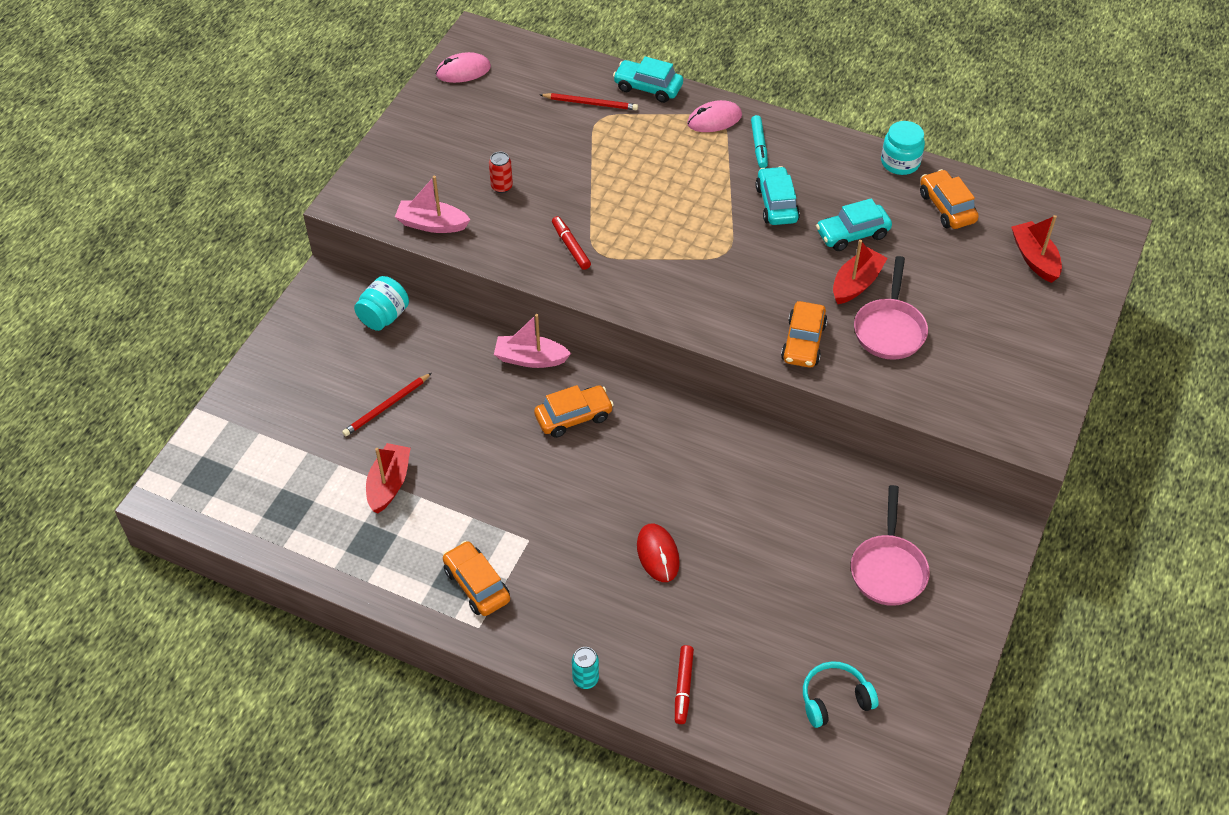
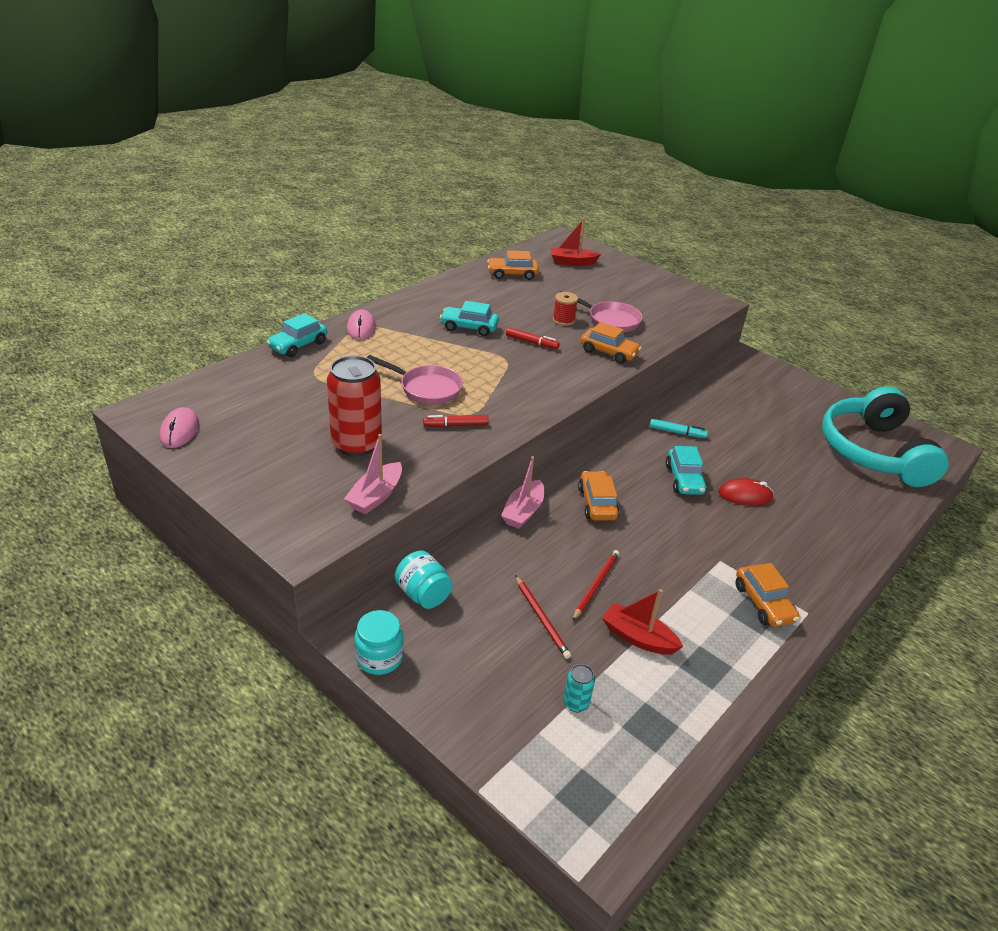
camera: 75 degrees left, 15 degrees down
(477, 585) = (763, 603): orange car -> orange car turned 90 degrees counterclockwise
(502, 187) = (356, 444): red can -> red can, size x2.31
(585, 679) = (860, 562): turquoise can -> turquoise can (576, 703)
(591, 103) = (291, 375): red pencil -> red pencil (596, 585)
(683, 687) = (866, 514): red marker -> red marker (532, 342)
(759, 146) = (404, 318): turquoise marker -> turquoise marker (677, 432)
(834, 699) = (873, 452): turquoise headphones -> turquoise headphones, size x2.37
(852, 234) = (516, 309): turquoise car -> turquoise car (684, 479)
(856, 283) = (563, 320): red boat -> red spool
(888, 569) = (770, 403): pink pan -> pink pan (426, 388)
(900, 162) = (461, 277): turquoise jar -> turquoise jar (379, 657)

